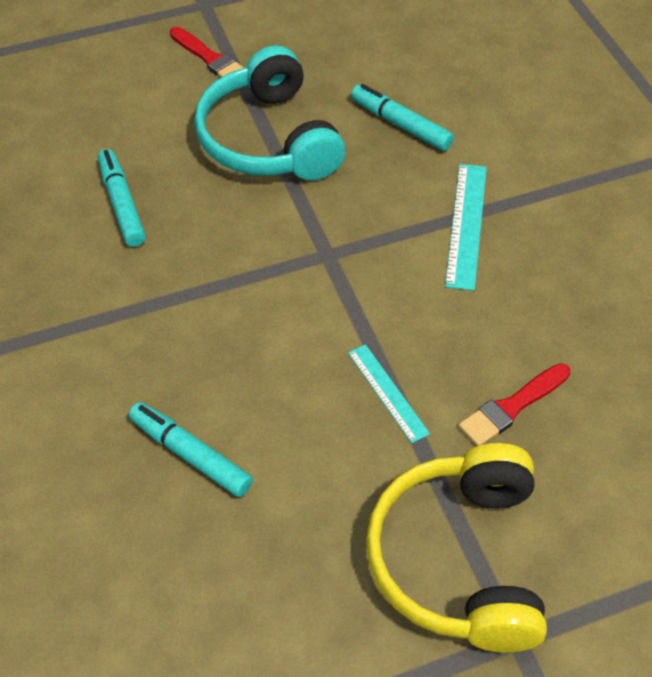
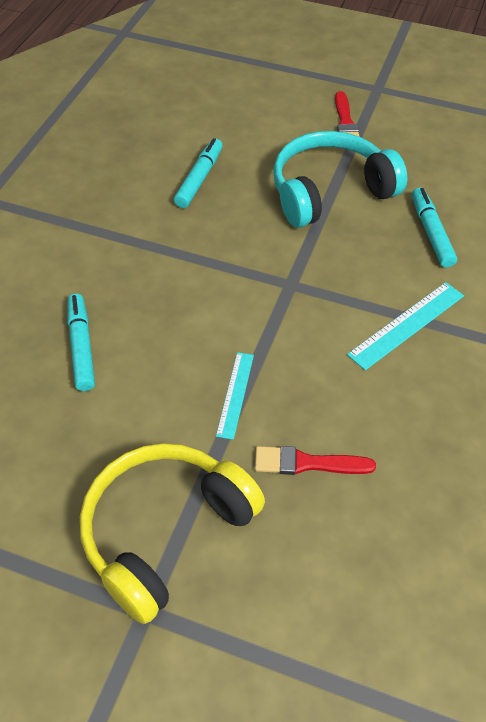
camera: 40 degrees right, 0 degrees up
(268, 139) = (330, 192): turquoise headphones -> turquoise headphones turned 45 degrees clockwise

